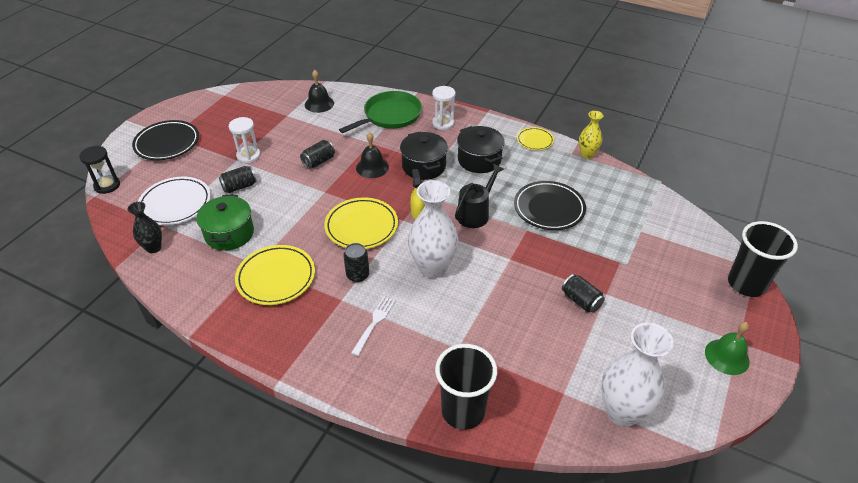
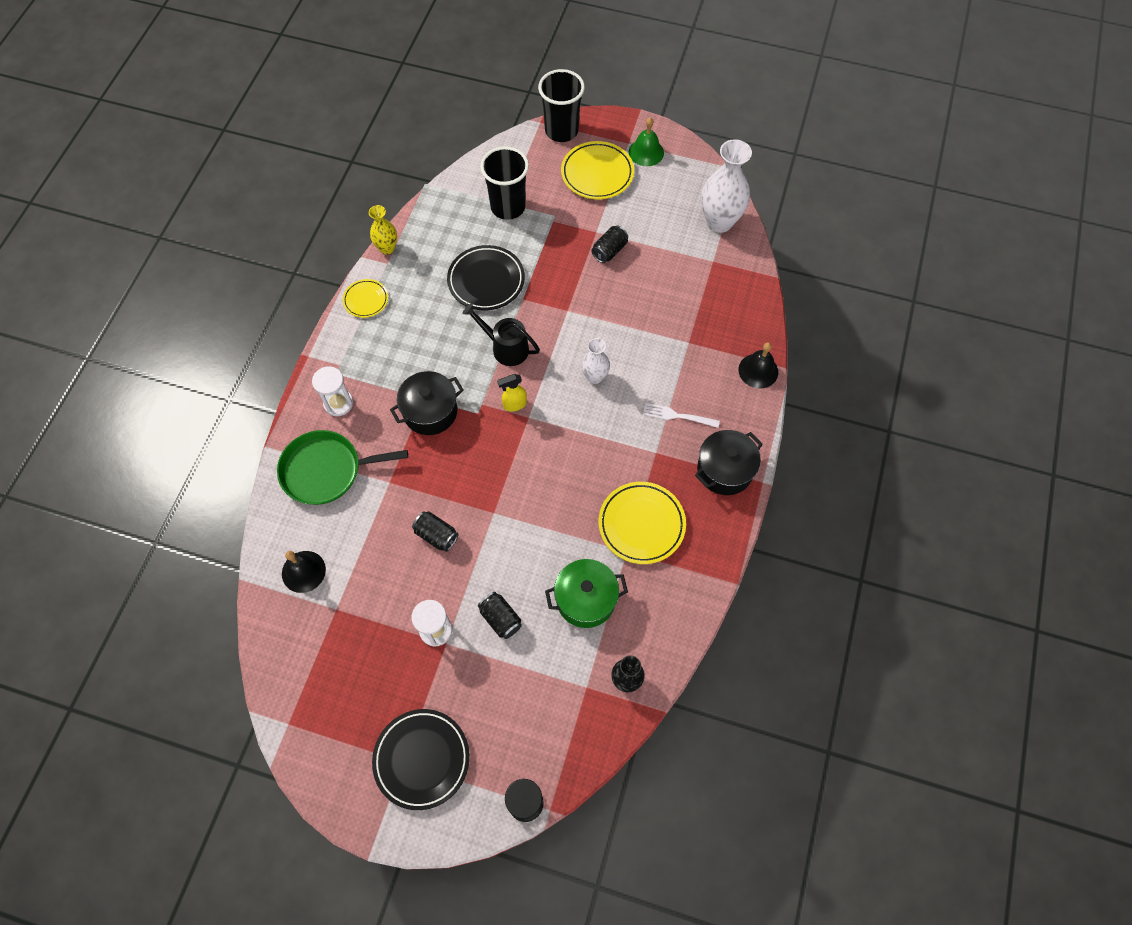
camera: 100 degrees left, 20 degrees up
(175, 204) = (546, 688): white plate -> none
(357, 275) = (619, 445): black can -> none
(361, 227) = (547, 457): yellow plate -> yellow plate (597, 174)
(372, 167) = (440, 469): black bell -> black bell (758, 370)
(390, 115) = (326, 470): green pan -> green pan turned 45 degrees counterclockwise
(432, 268) = (595, 377): white vase -> white vase, size x0.56
(463, 411) = (751, 330): black cup -> black cup (508, 207)
(479, 160) = (410, 354): black pot -> black pot (724, 470)

